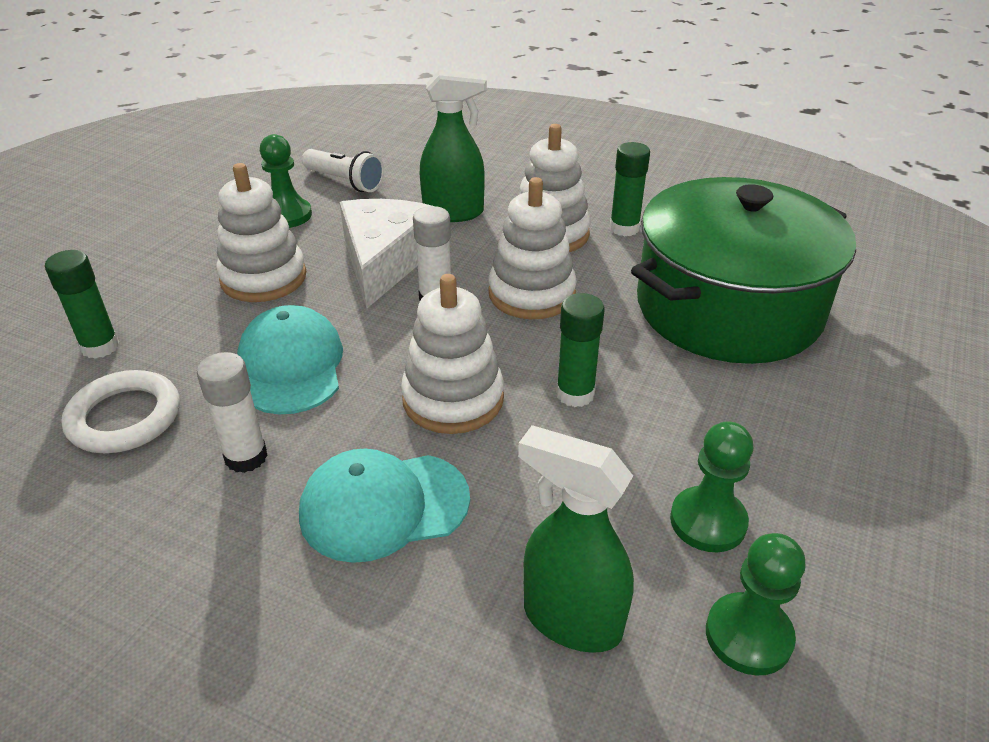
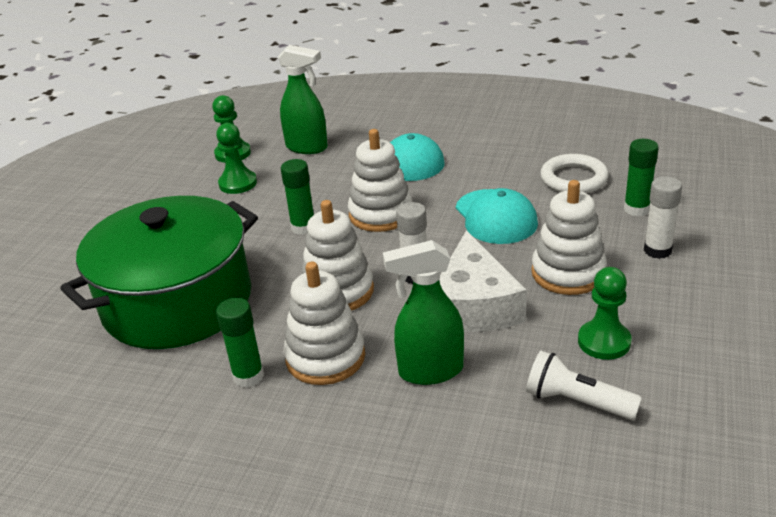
camera: 175 degrees right, 5 degrees down
(246, 457) = (487, 173): white glue stick -> white glue stick (657, 250)

